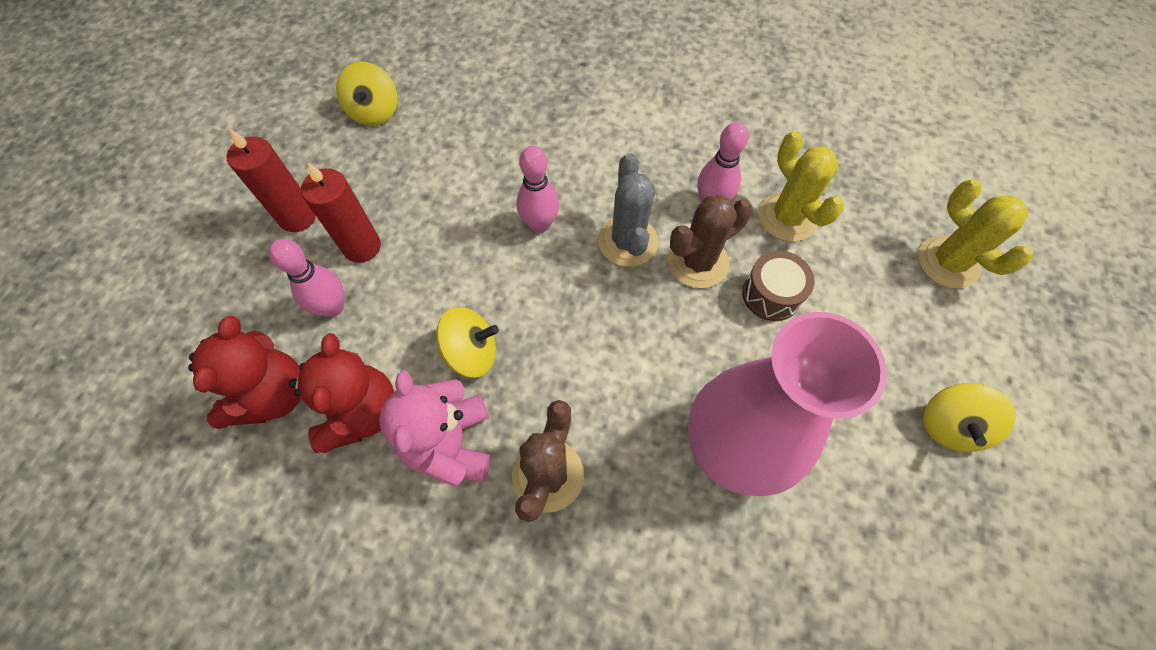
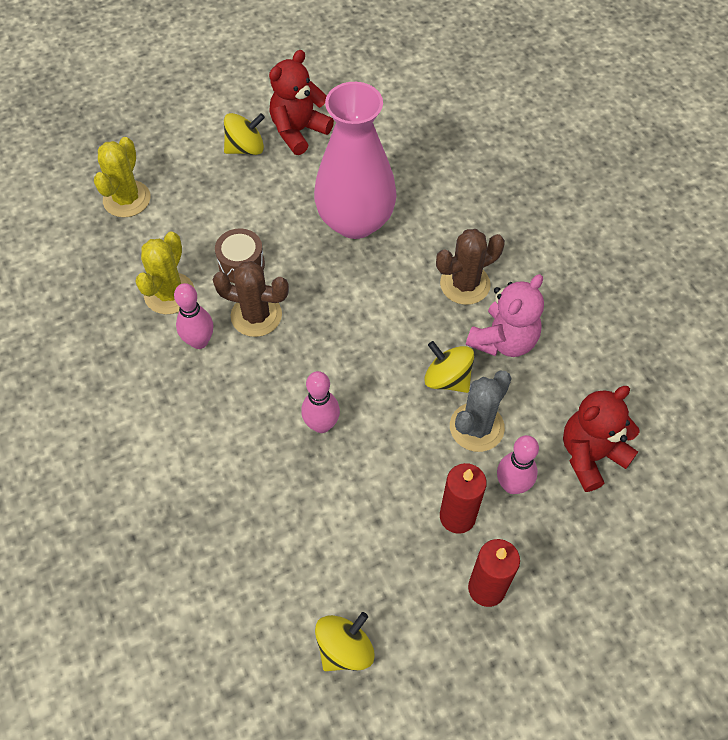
camera: 135 degrees left, 5 degrees down
(361, 412) = (542, 399): red teddy bear -> red teddy bear (298, 131)
(627, 241) = (281, 363): grey cactus -> grey cactus (476, 427)

